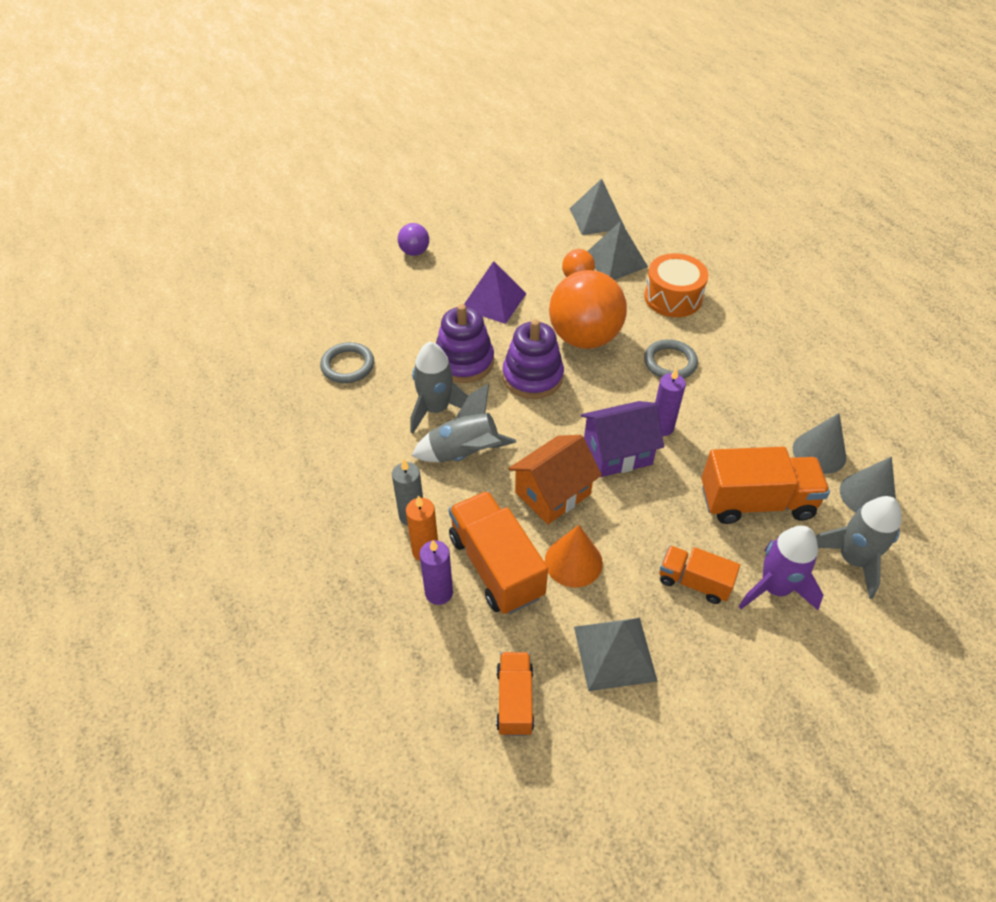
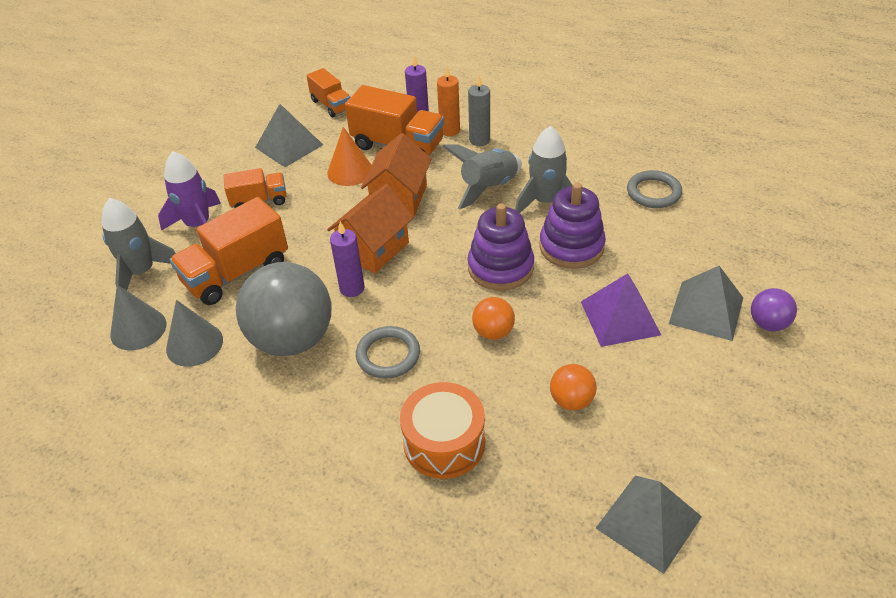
camera: 145 degrees right, 5 degrees down
(584, 337) = (493, 332): orange ball -> orange ball, size x0.46
(615, 261) = (555, 457): grey pyramid -> grey pyramid (706, 310)
(617, 453) = (374, 249): purple house -> orange house
(735, 412) = (292, 339): none -> grey ball

